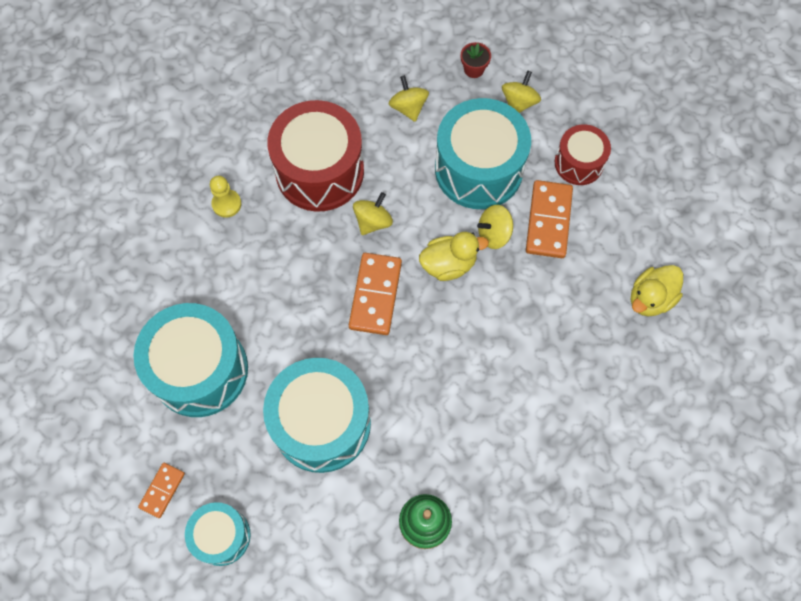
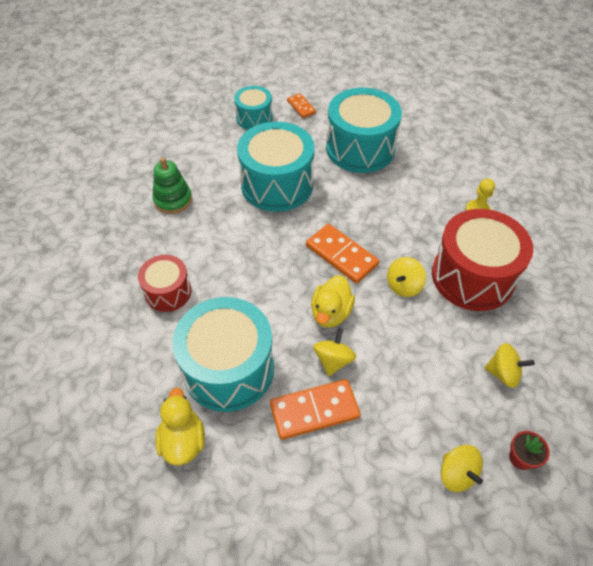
camera: 125 degrees right, 15 degrees down
(373, 221) = (403, 286): yellow spinning top -> yellow spinning top turned 60 degrees clockwise
(478, 169) = (403, 389): turquoise drum -> turquoise drum (228, 368)
(548, 221) = (314, 411): orange domino -> orange domino turned 60 degrees counterclockwise
(579, 163) = (353, 481): red drum -> red drum (168, 292)

